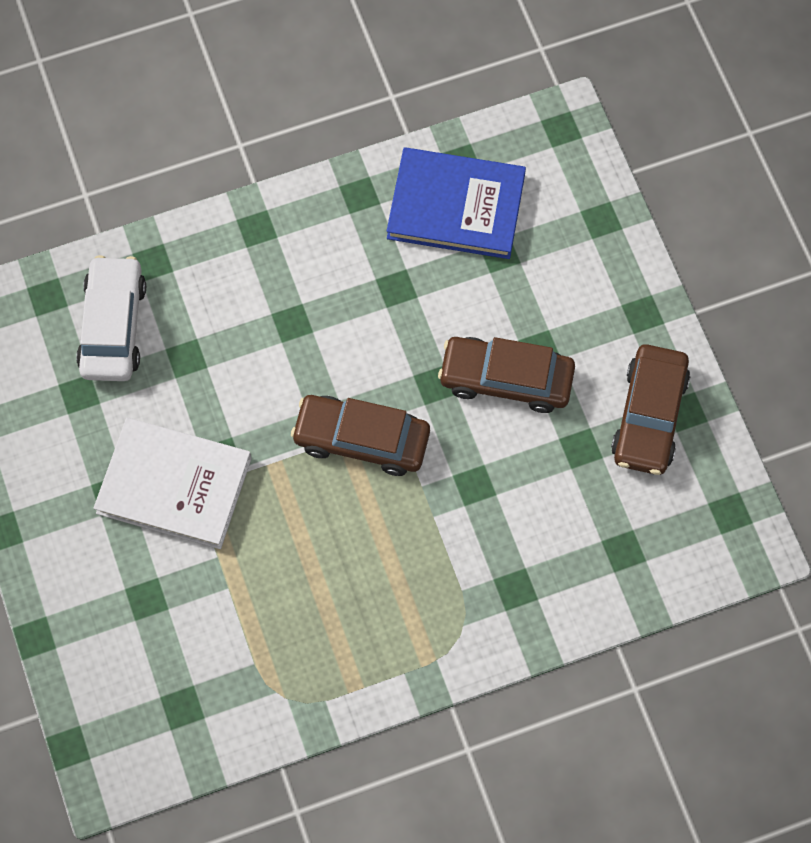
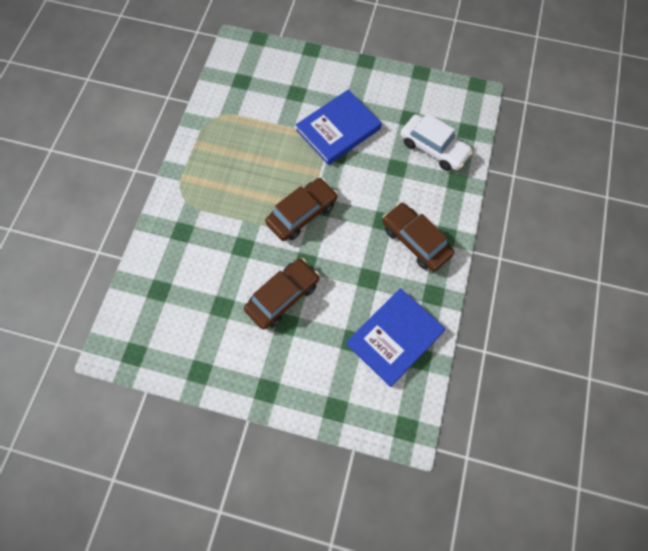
camera: 125 degrees right, 0 degrees up
(174, 485) = (338, 129): white book -> blue book
(649, 416) = (211, 351): brown car -> brown car (415, 241)

